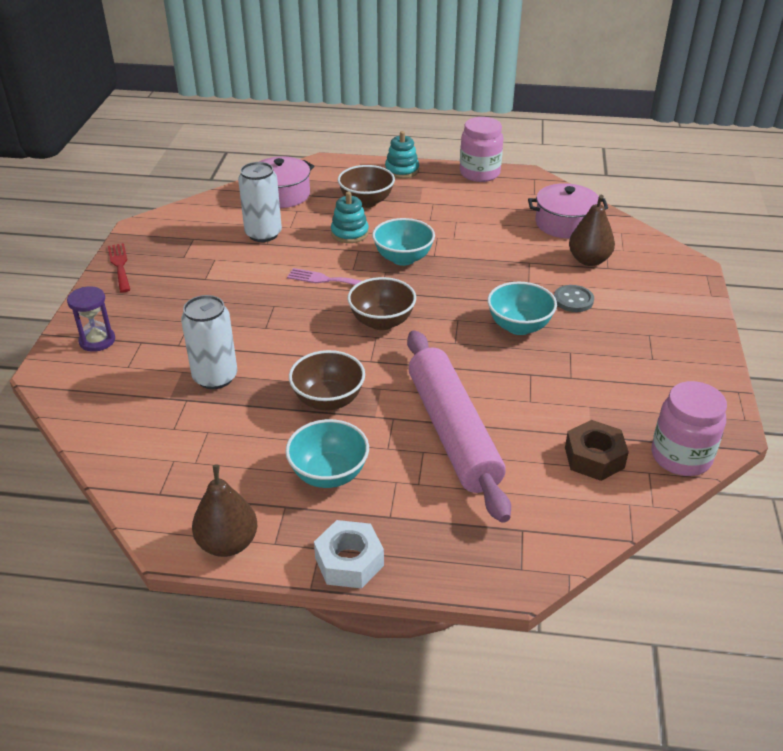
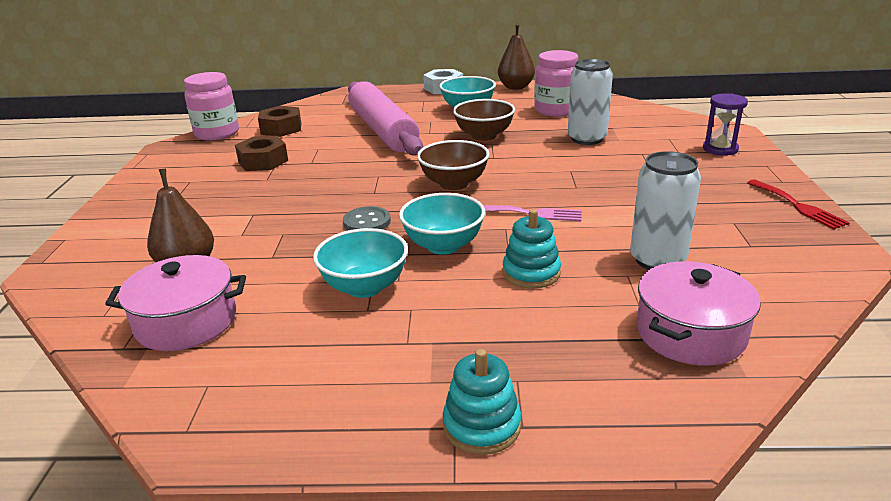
camera: 175 degrees right, 10 degrees down
(366, 201) = (528, 333): brown bowl -> none
(479, 173) = (305, 434): pink jar -> pink jar (555, 110)
(519, 326) = (310, 192): turquoise bowl -> turquoise bowl (365, 287)
(573, 300) = (237, 219): grey button -> grey button (367, 222)
(587, 383) = (263, 161): none -> brown nut

